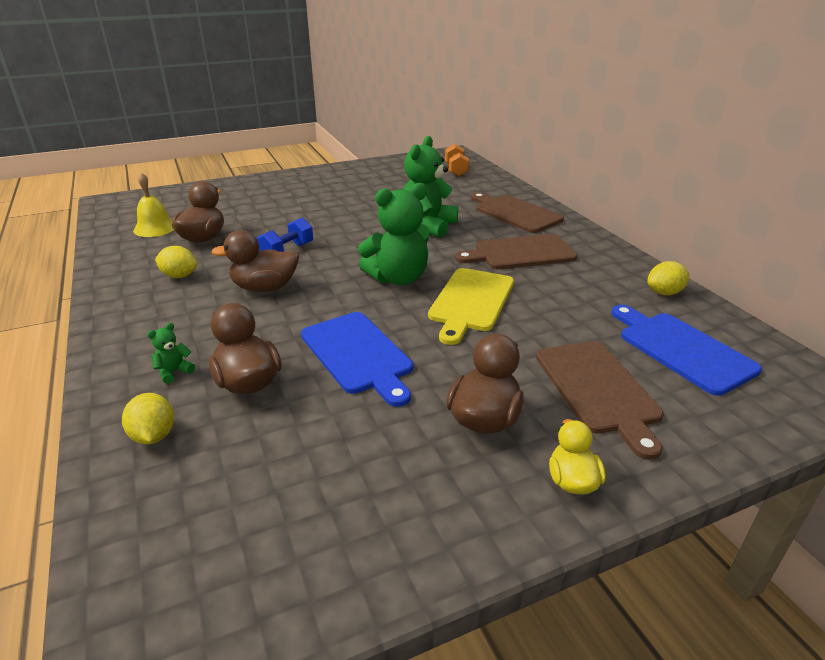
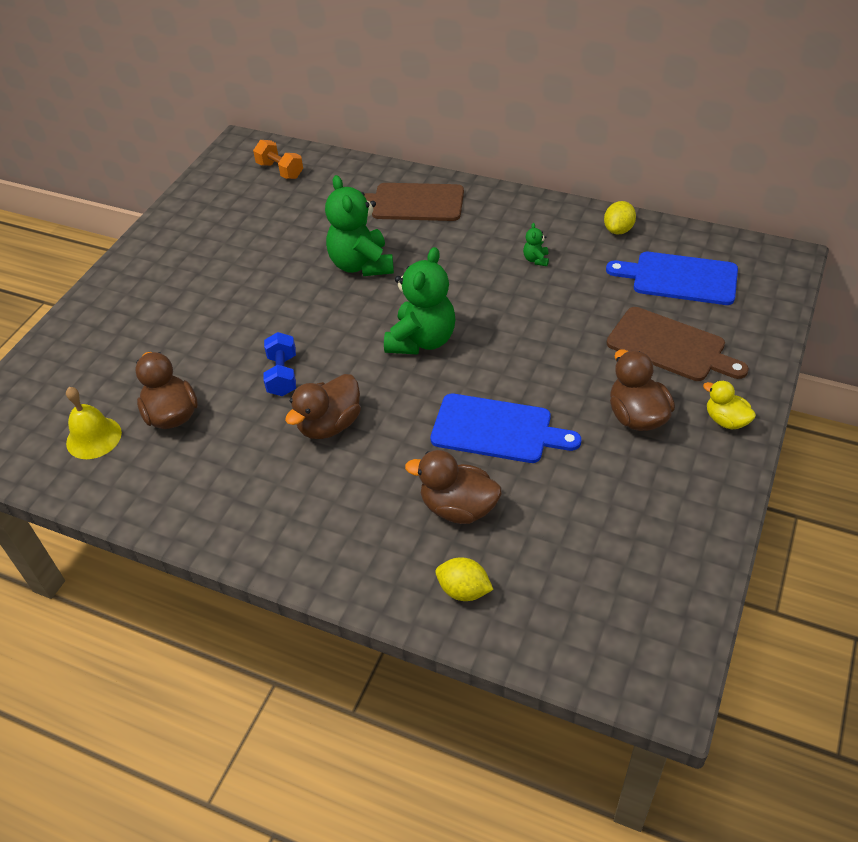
camera: 40 degrees left, 15 degrees up
(174, 372) = (392, 543): green teddy bear -> green teddy bear (536, 260)
(179, 276) = (230, 468): yellow lemon -> none
(471, 302) = (506, 327): yellow cutting board -> none
(520, 253) = (477, 250): brown cutting board -> none

